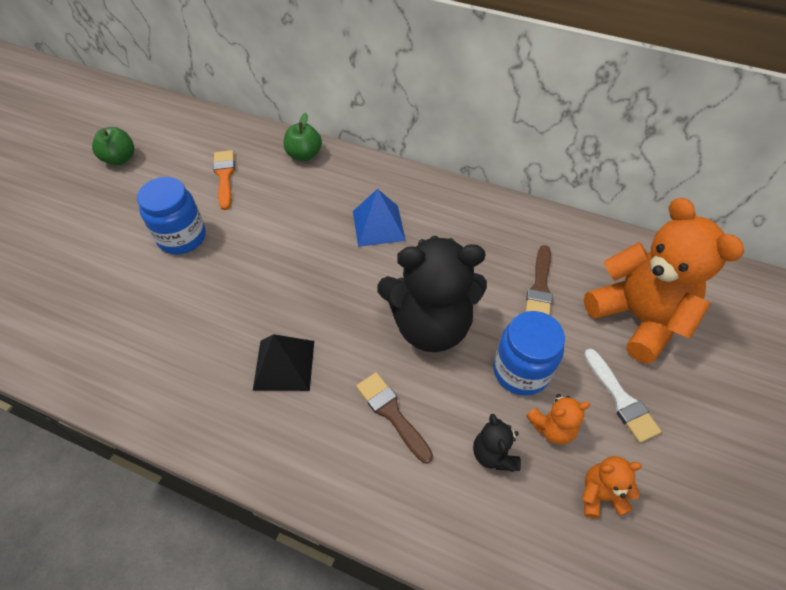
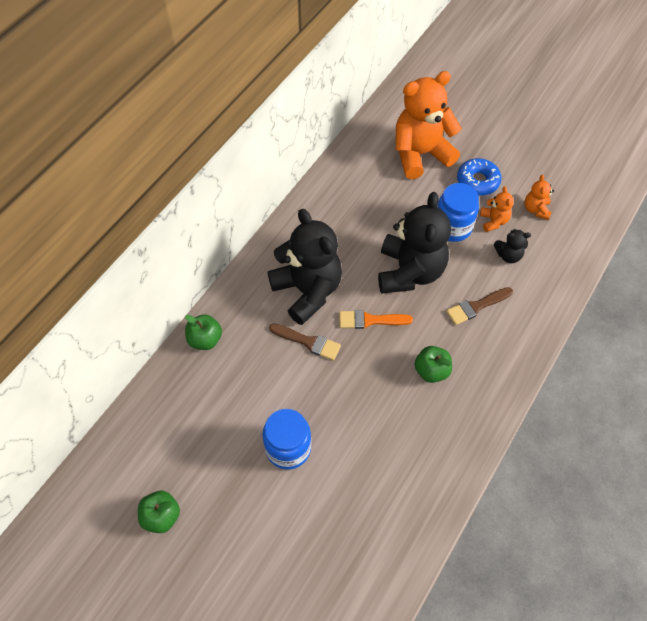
camera: 80 degrees left, 5 degrees up
(224, 176) = (217, 411): orange brush -> orange brush (370, 320)
(284, 365) = (431, 371): black pyramid -> green apple
(378, 225) = (307, 291): blue pyramid -> black teddy bear
(540, 287) = (387, 199): brown brush -> brown brush (308, 342)
(621, 399) = (477, 181): white brush -> blue donut

